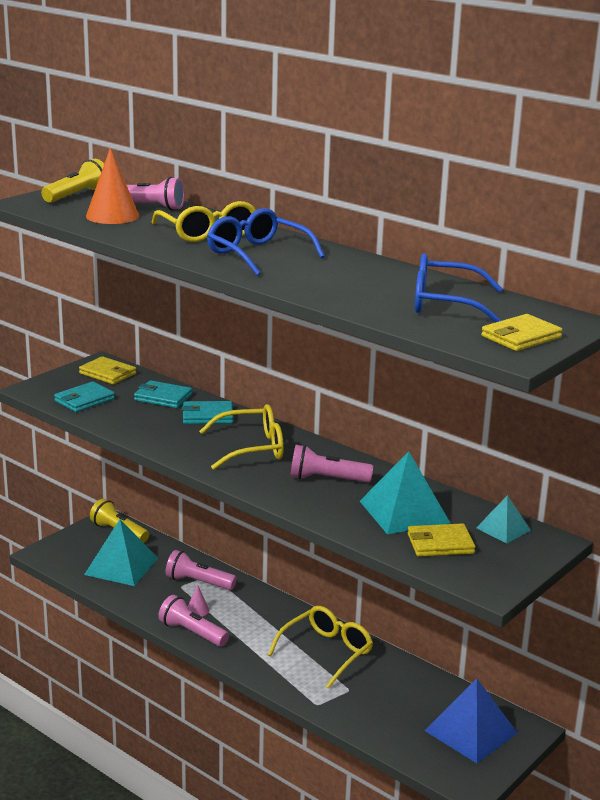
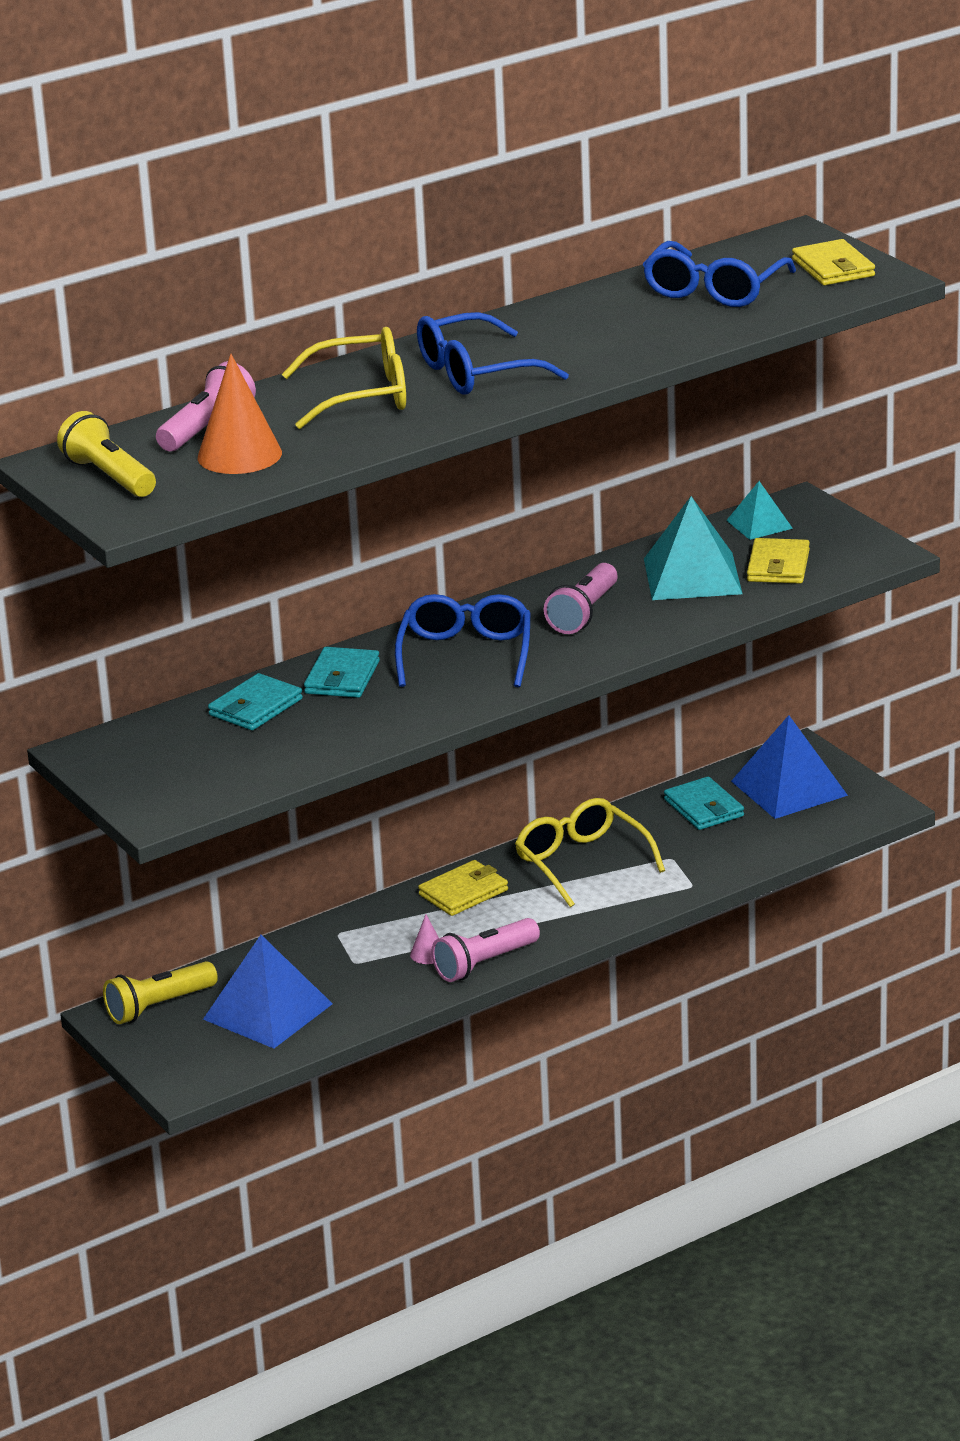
camera: 70 degrees left, 5 degrees up
(84, 400) = (227, 772): turquoise wallet -> turquoise wallet (704, 808)
(108, 373) = (133, 747): yellow wallet -> yellow wallet (463, 892)
(121, 566) = (268, 1011): turquoise pyramid -> blue pyramid
(198, 582) = (353, 946): pink flashlight -> none
(251, 448) = (466, 655): yellow glasses -> blue glasses

